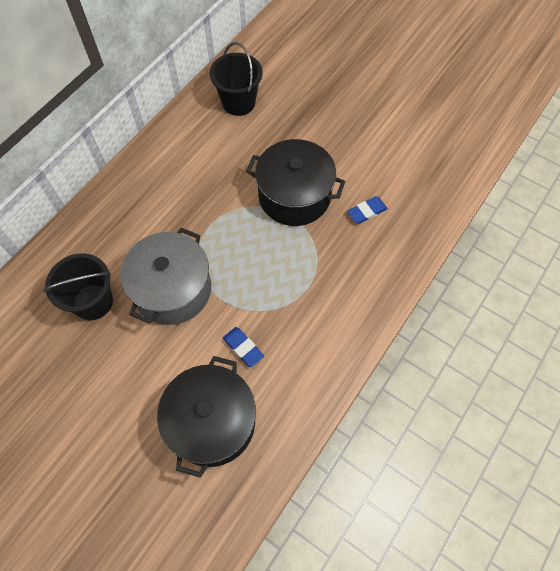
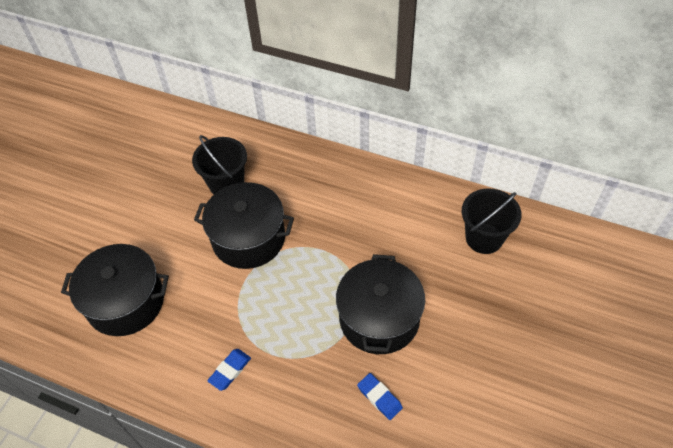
camera: 80 degrees right, 10 degrees down
(172, 289) = (248, 238): grey pot -> black pot
(243, 348) = (198, 310): blue eraser -> blue eraser (230, 370)

